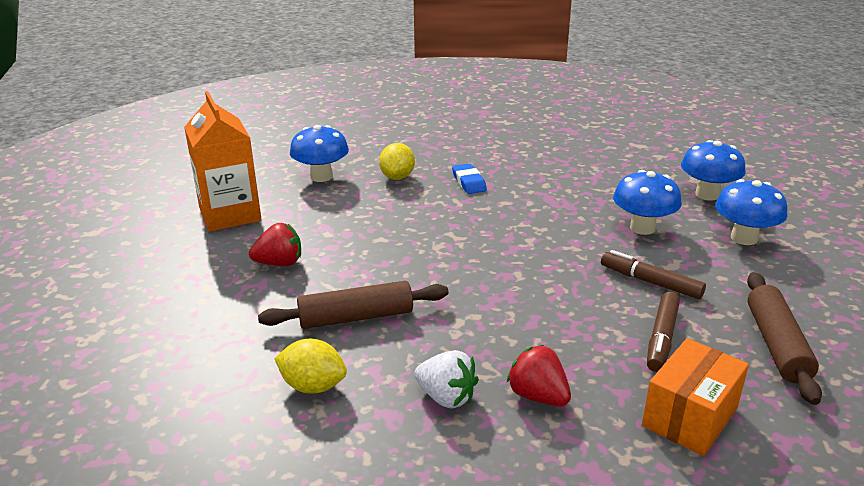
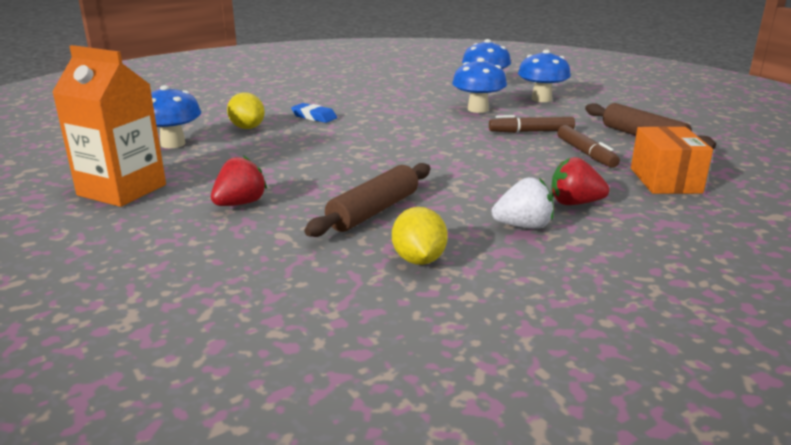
camera: 40 degrees left, 5 degrees down
(313, 386) = (419, 260): yellow lemon -> yellow lemon turned 75 degrees counterclockwise

